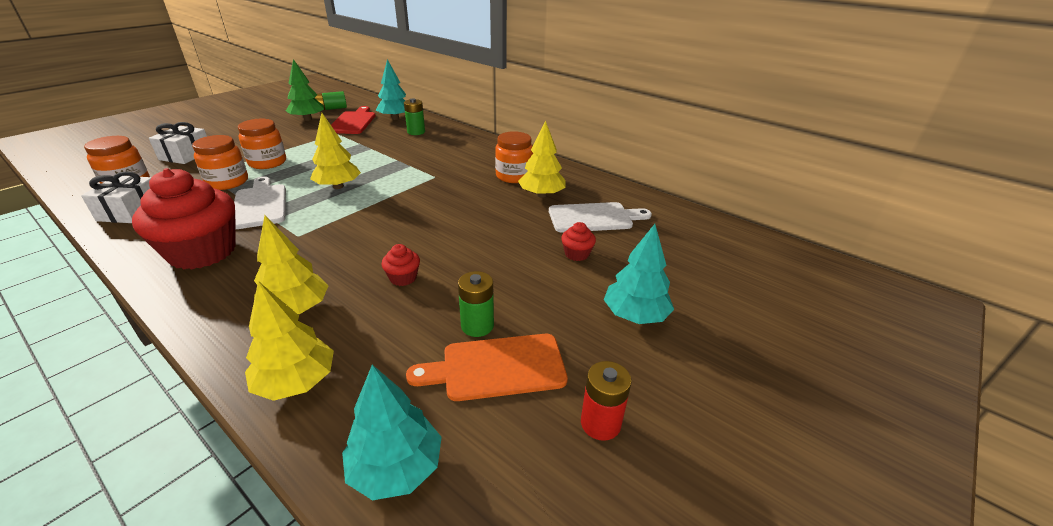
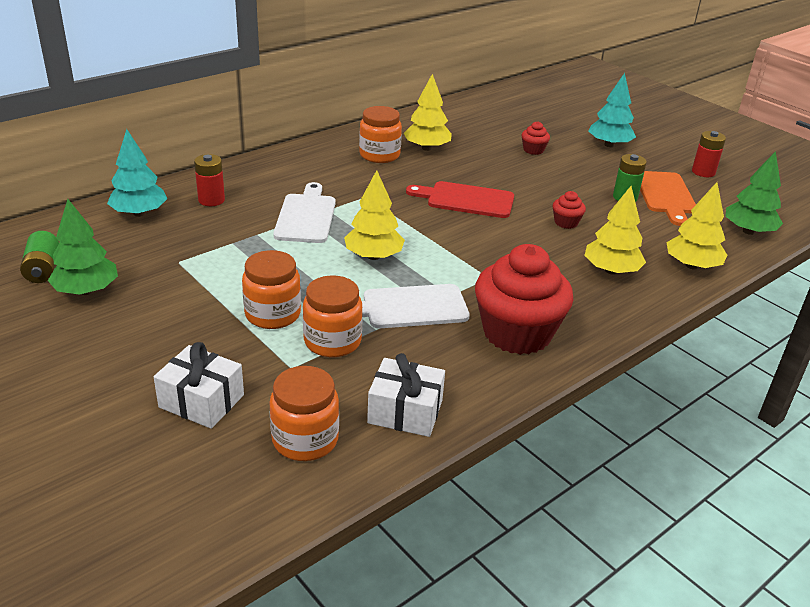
camera: 80 degrees left, 0 degrees up
(353, 122) = (132, 248): red cutting board -> red cutting board (466, 200)
(396, 468) = (748, 231): turquoise tree -> green tree
(416, 132) = (211, 200): green battery -> red battery
(594, 218) = (476, 133): white cutting board -> white cutting board (306, 216)

